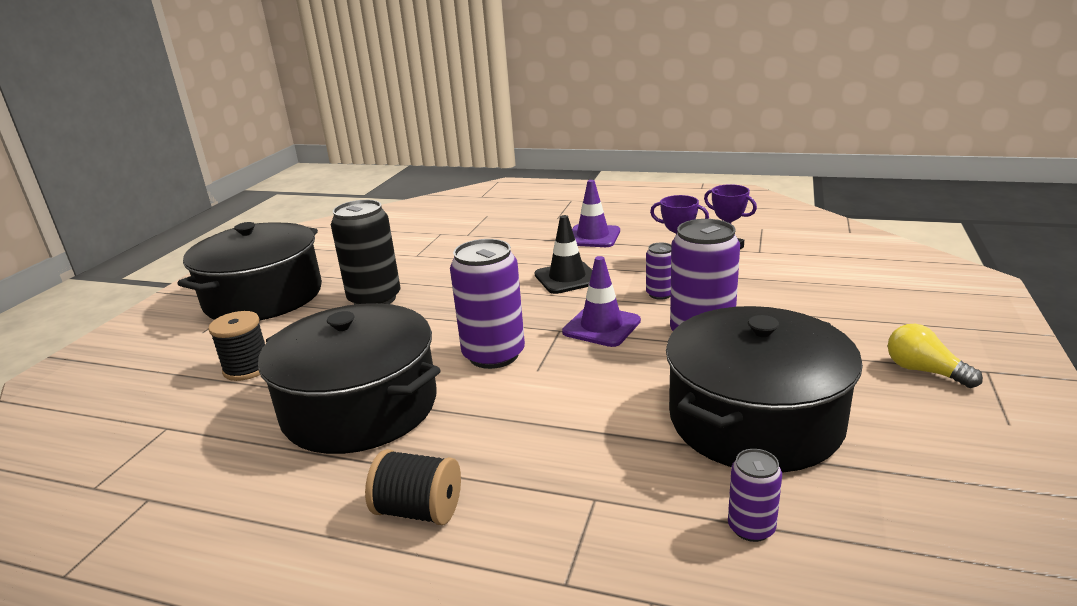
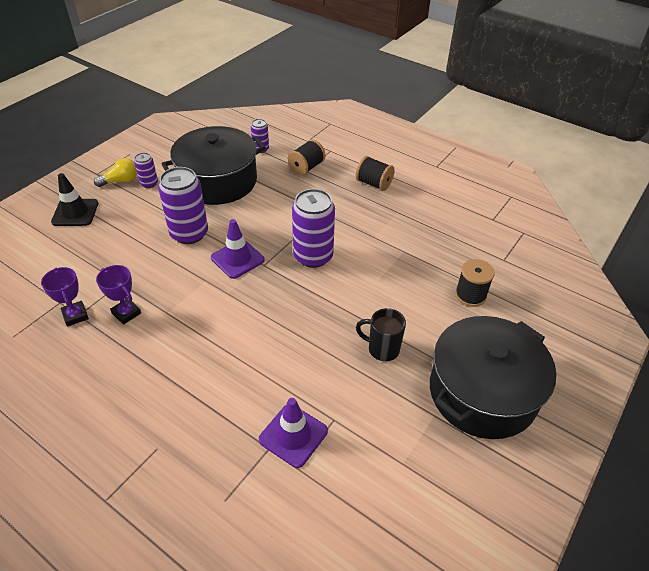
camera: 165 degrees left, 20 degrees up
(360, 407) = (396, 241): black pot -> none
(374, 299) = (382, 349): black can -> black mug
(567, 278) = (223, 321): black traffic cone -> black traffic cone (75, 213)
(593, 236) = (155, 384): purple traffic cone -> purple traffic cone (293, 435)
(597, 506) = (306, 167): none -> black spool
(660, 294) = (177, 277): purple can -> purple can (149, 184)
(924, 371) = (121, 181): yellow light bulb -> yellow light bulb turned 90 degrees counterclockwise

